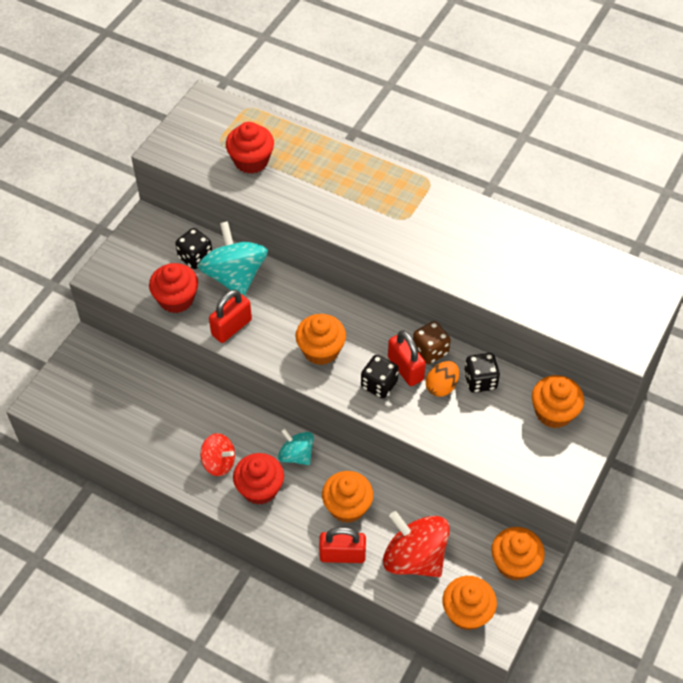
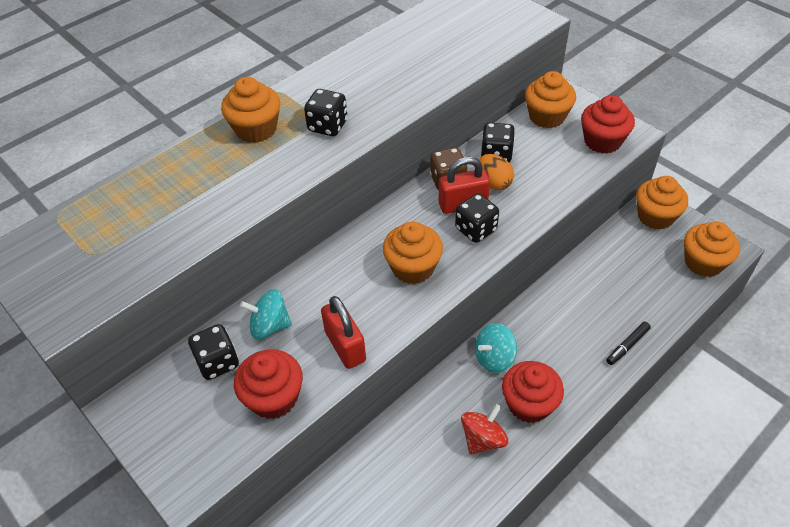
camera: 70 degrees left, 5 degrees down
(235, 276) = (270, 326): turquoise spinning top -> turquoise spinning top, size x0.58
(251, 161) = (148, 229): red cupcake -> red cupcake (602, 141)
(342, 555) = (627, 346): red padlock -> black marker
(347, 506) = (570, 327): orange cupcake -> orange cupcake (256, 129)
(399, 229) = (327, 126): none -> black dice
(414, 557) = (639, 287): red spinning top -> none

